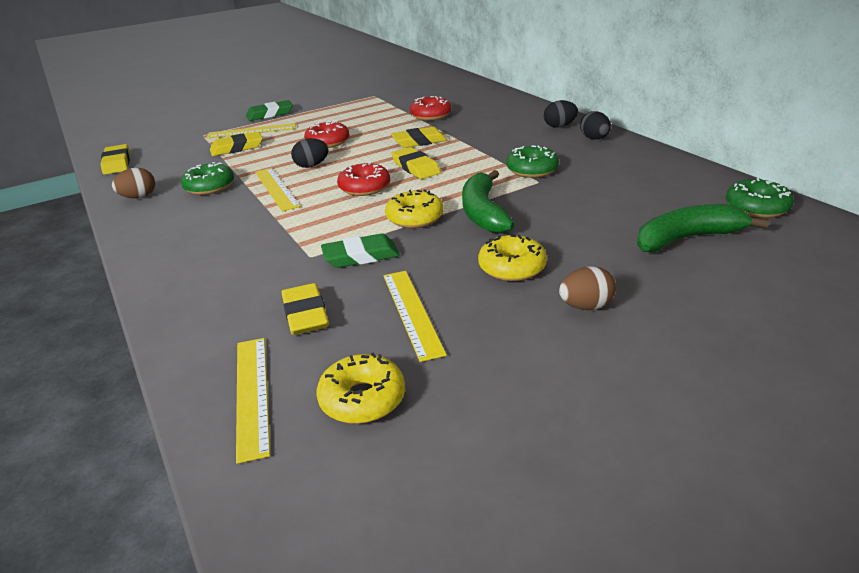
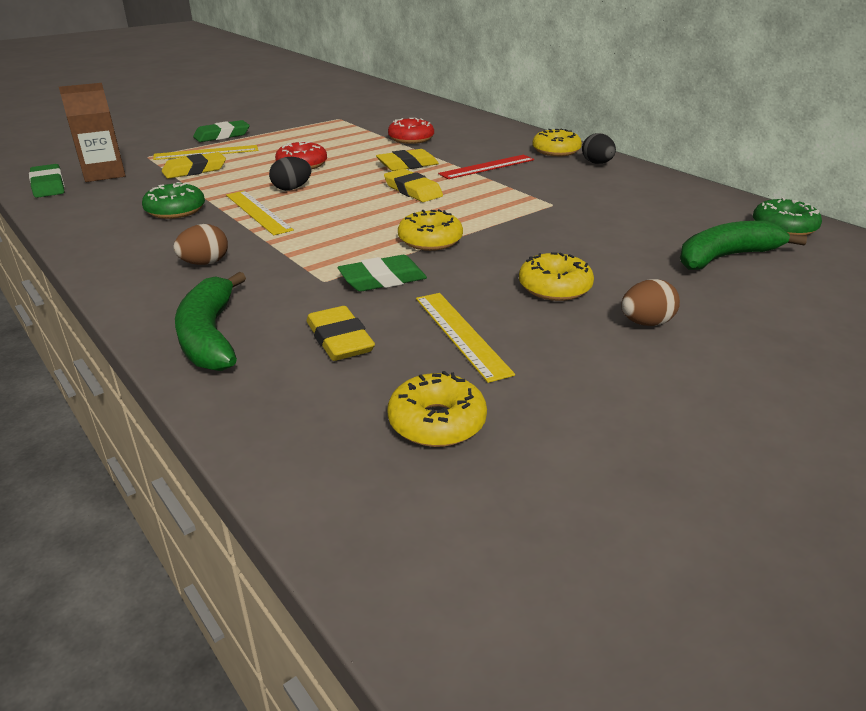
camera: 10 degrees left, 0 degrees up
(117, 163) = (48, 185): yellow eraser -> green eraser
(139, 197) = (90, 221): brown egg -> brown egg (205, 263)
(163, 152) = (104, 174): none -> brown carton
(252, 394) = (306, 423): yellow ruler -> none
(364, 187) = (362, 210): red donut -> none
(483, 212) = (504, 234): green banana -> green banana (210, 336)
(490, 143) = (487, 167): none -> red ruler
(532, 170) = (541, 193): green donut -> none
(559, 126) = (556, 151): black egg -> yellow donut

